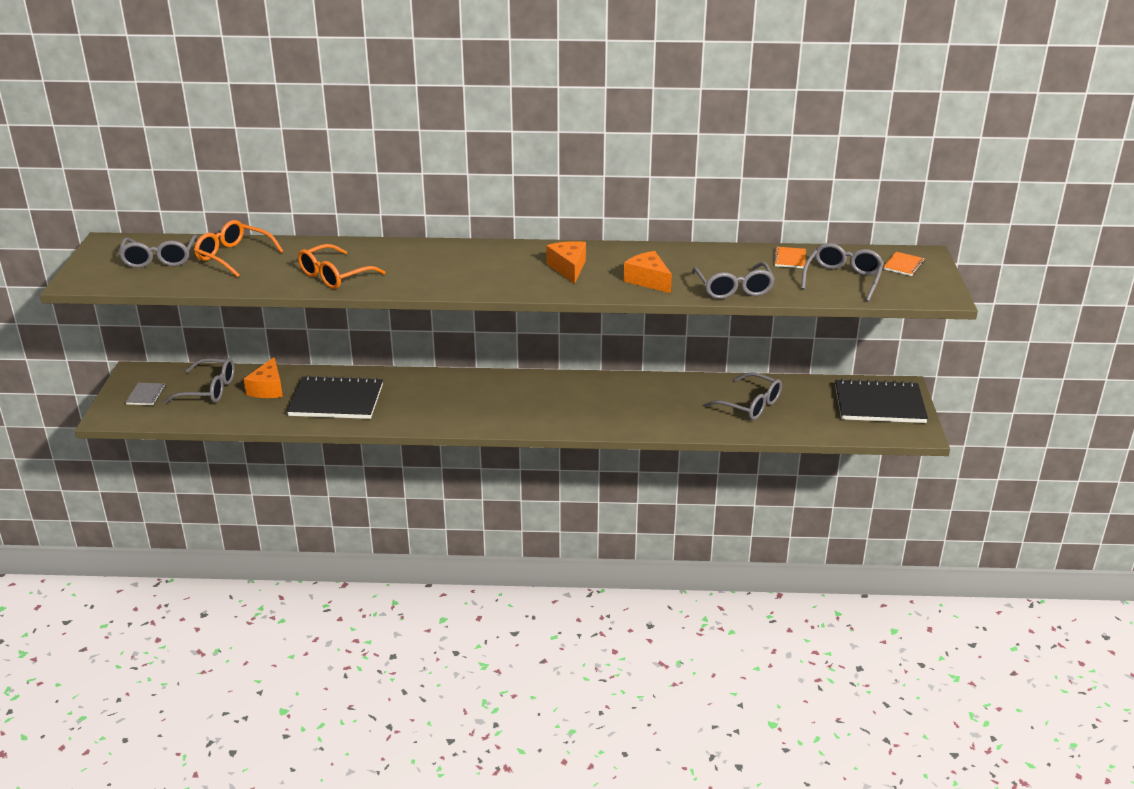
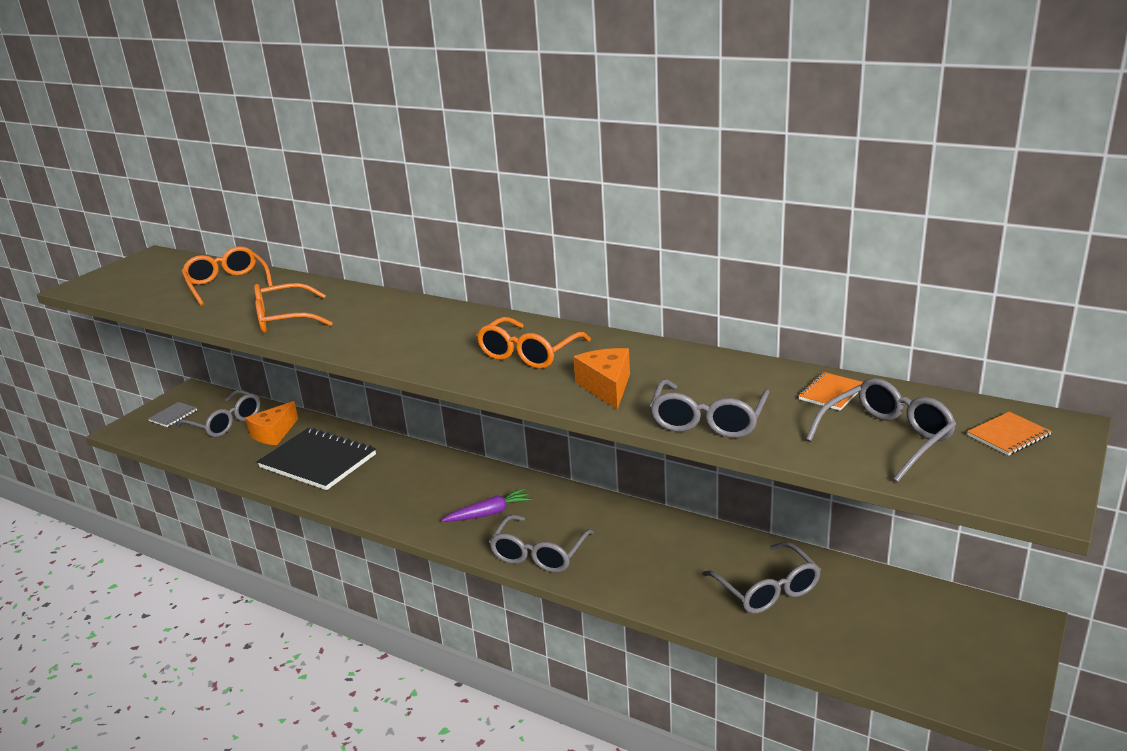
camera: 30 degrees right, 5 degrees down
(159, 259) = (167, 277): grey glasses -> grey glasses (539, 554)
(520, 404) = (489, 513): none -> purple carrot
(568, 268) = (528, 354): orange cheese -> orange glasses
(879, 404) = (964, 641): black notebook -> none

